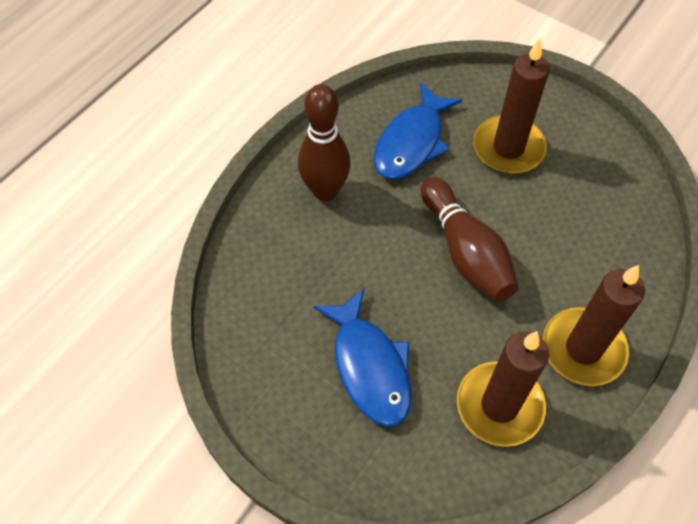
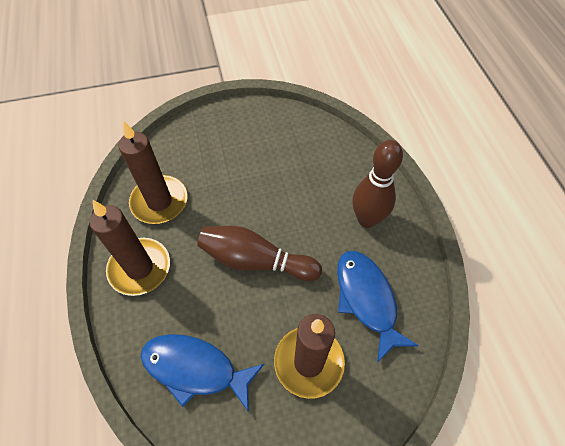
camera: 130 degrees right, 0 degrees up
(369, 367) = (237, 164): blue fish -> blue fish (195, 369)

